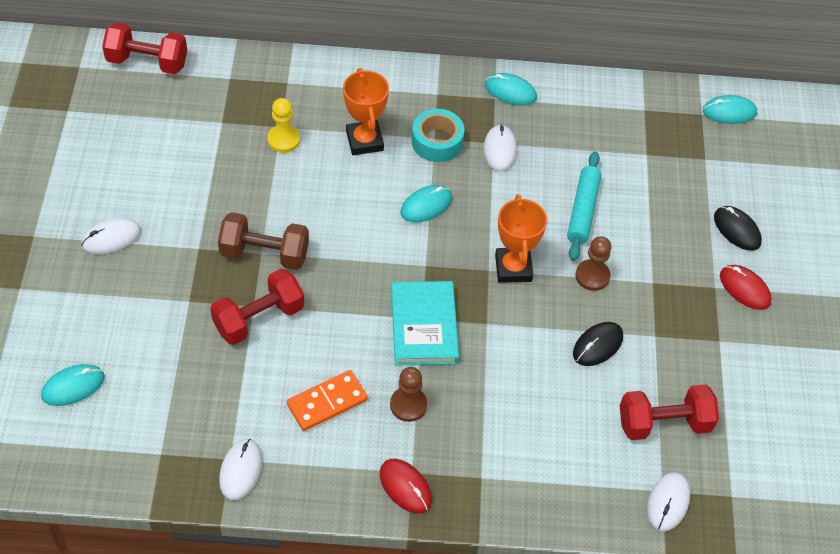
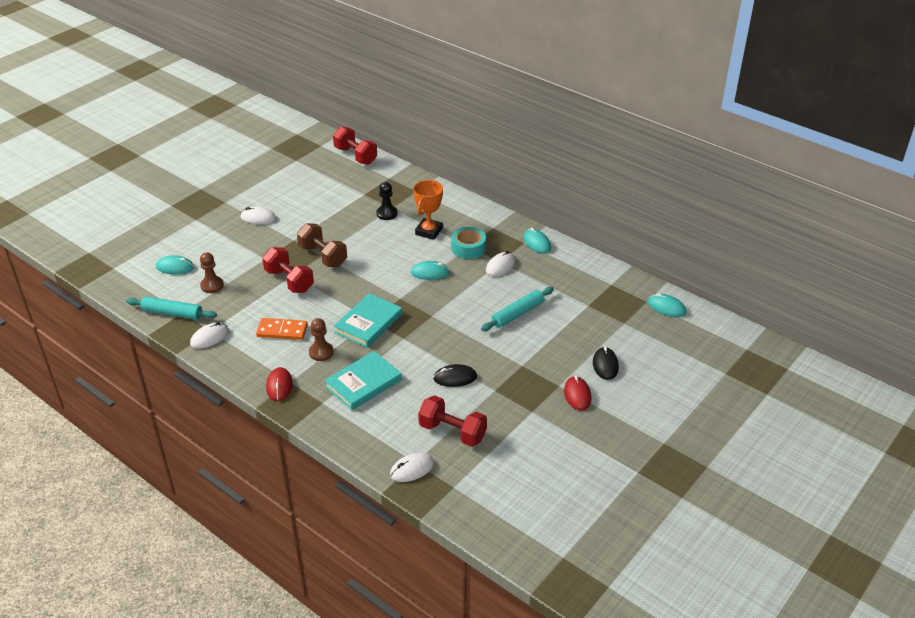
camera: 40 degrees right, 15 degrees down
(148, 463) = (172, 313): none -> turquoise rolling pin
(259, 318) = (289, 281): red dumbbell -> red dumbbell turned 45 degrees clockwise
(283, 140) = (387, 214): yellow pawn -> black pawn
(502, 419) = (363, 383): none -> turquoise book
(513, 268) = (447, 321): orange trophy -> none
(592, 276) = (488, 345): brown pawn -> brown pawn (212, 285)

